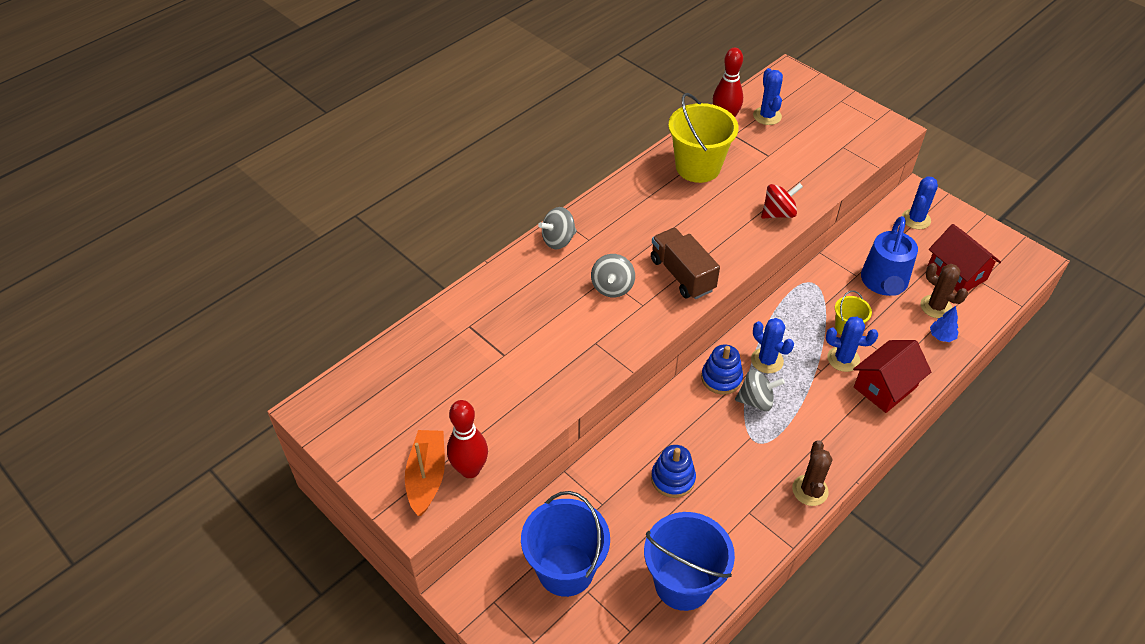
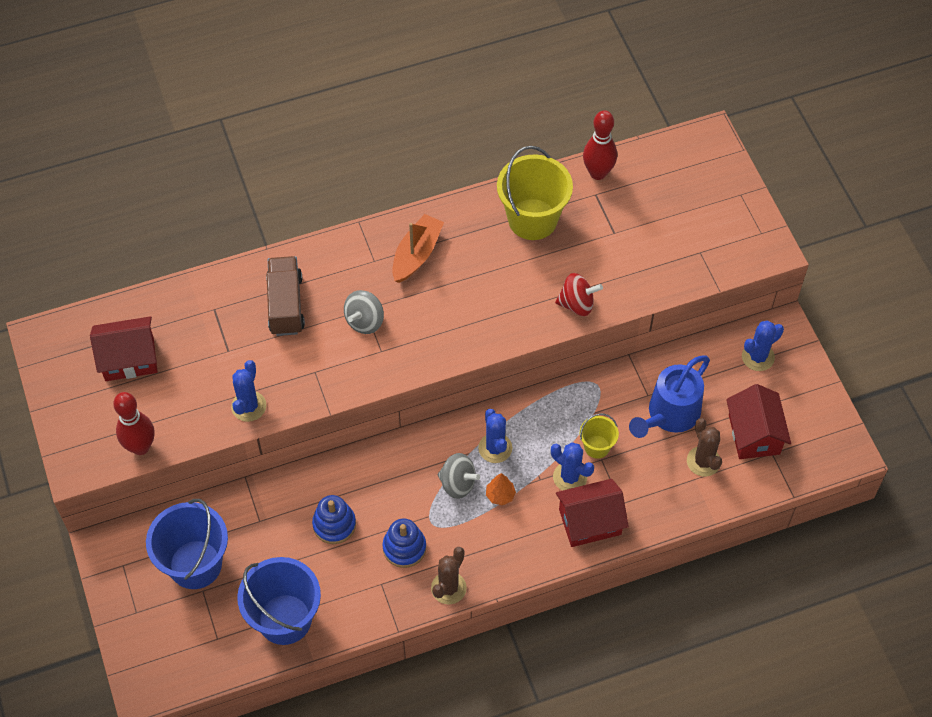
camera: 25 degrees right, 10 degrees up
(412, 396) = (129, 359): none -> red house
(427, 477) = (103, 438): orange boat -> orange boat (416, 254)
(558, 240) = (345, 250): grey spinning top -> none
(682, 275) = (438, 334): brown truck -> brown truck (286, 305)
(721, 378) = (440, 448): blue stacking toy -> blue stacking toy (404, 548)
(767, 116) = (646, 184): blue cactus -> blue cactus (248, 406)
(798, 396) = (500, 495): none -> orange tree
(941, 336) = (684, 494): blue tree -> none

